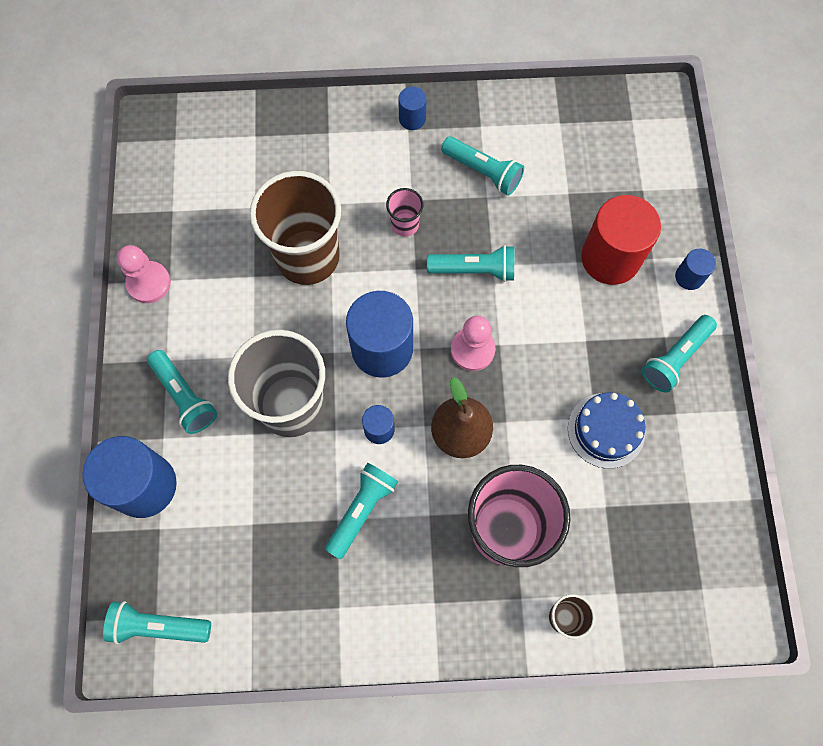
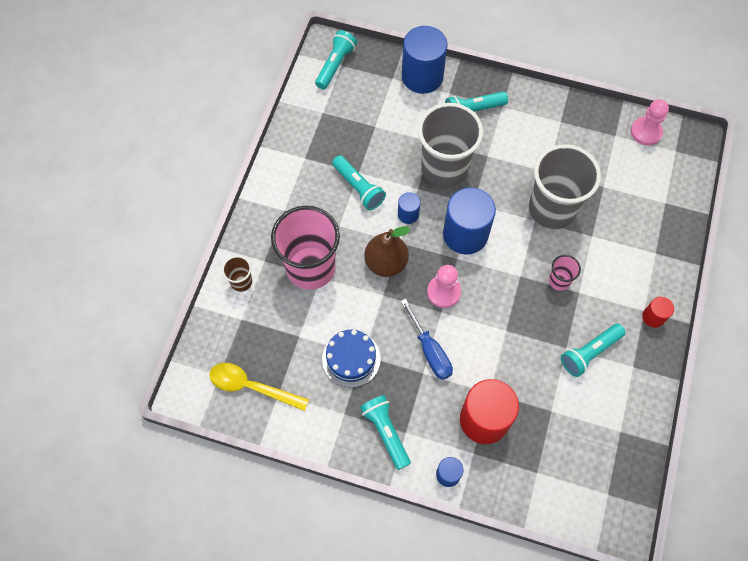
camera: 110 degrees right, 5 degrees down
(149, 283) = (562, 109): pink pawn -> pink pawn (646, 132)
(307, 257) = (552, 209): brown cup -> grey cup
(412, 118) = (653, 317): blue cylinder -> red cylinder
(474, 270) = (506, 316): turquoise flashlight -> none
(555, 342) = (430, 350): none -> blue screwdriver
(696, 540) = (251, 386): none -> yellow spoon

